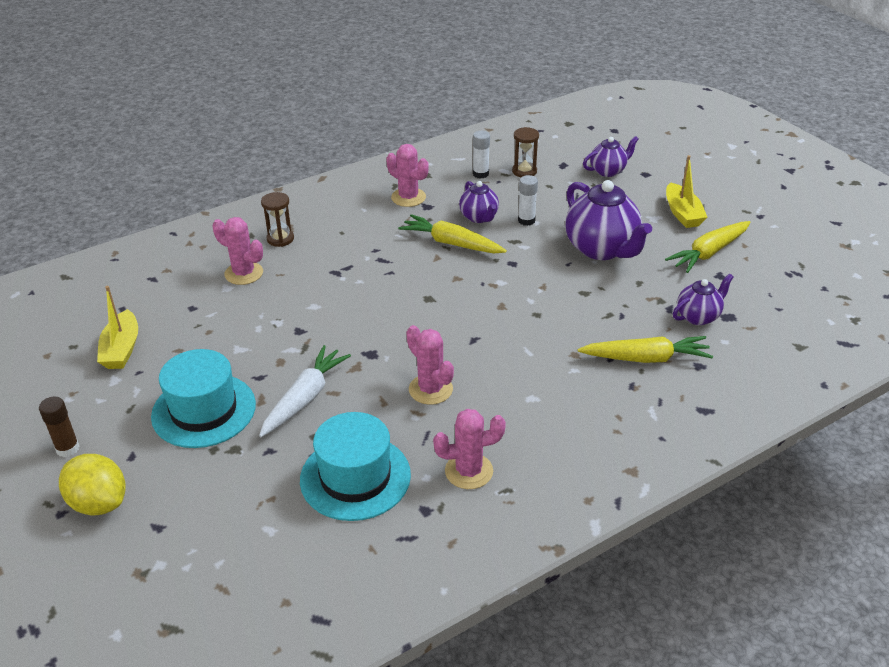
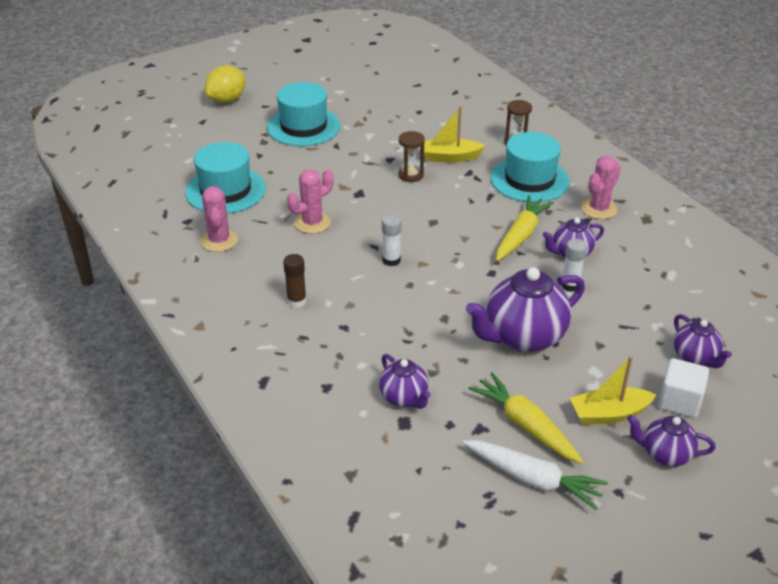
camera: 90 degrees right, 0 degrees up
(67, 448) = (276, 84): brown glue stick -> brown glue stick (296, 301)
(122, 349) = (371, 90): yellow boat -> yellow boat (450, 157)
(244, 273) = (464, 129): pink cactus -> none
(305, 398) = (310, 166): white carrot -> white carrot (533, 479)
(354, 234) = (529, 180): none -> turquoise hat
(480, 174) = (658, 256): white glue stick -> white glue stick (391, 260)
(524, 171) = (674, 288): brown hourglass -> brown hourglass (411, 175)
(646, 358) = (340, 350): yellow carrot -> none
(658, 182) = (679, 401): none -> white cube
(715, 193) = (665, 454): none -> purple teapot

